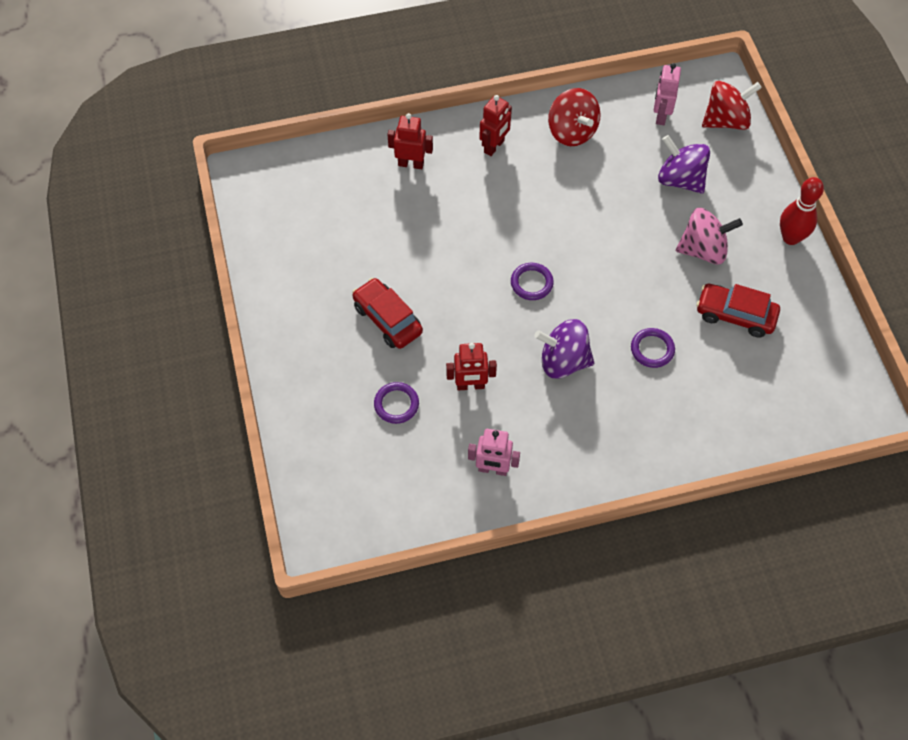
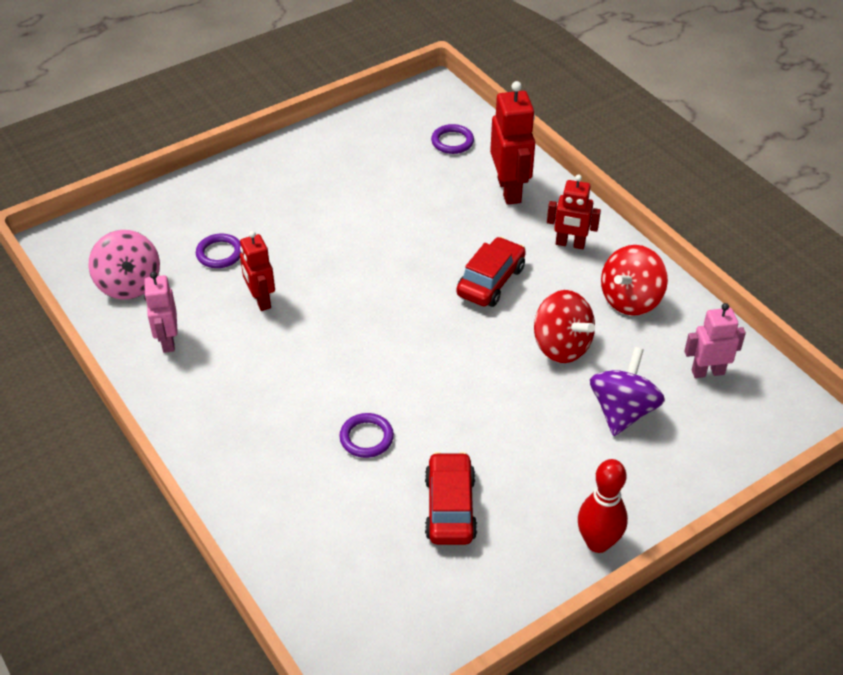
camera: 70 degrees right, 15 degrees down
(387, 319) = (314, 223): red car -> red car (491, 281)
(411, 164) = (509, 190): red robot -> red robot, size x1.54
(531, 283) = (408, 316): purple ring -> purple ring (452, 142)
(563, 361) = (319, 365): purple spinning top -> none
(703, 250) = (530, 455): pink spinning top -> pink spinning top (129, 284)
(726, 120) = (743, 436): red spinning top -> red spinning top (561, 346)

